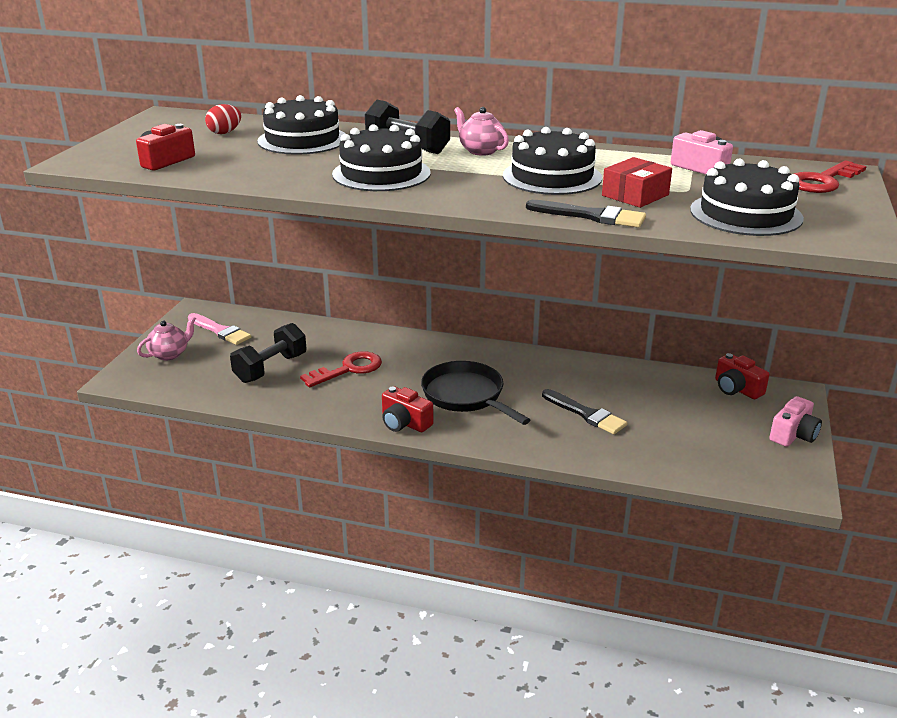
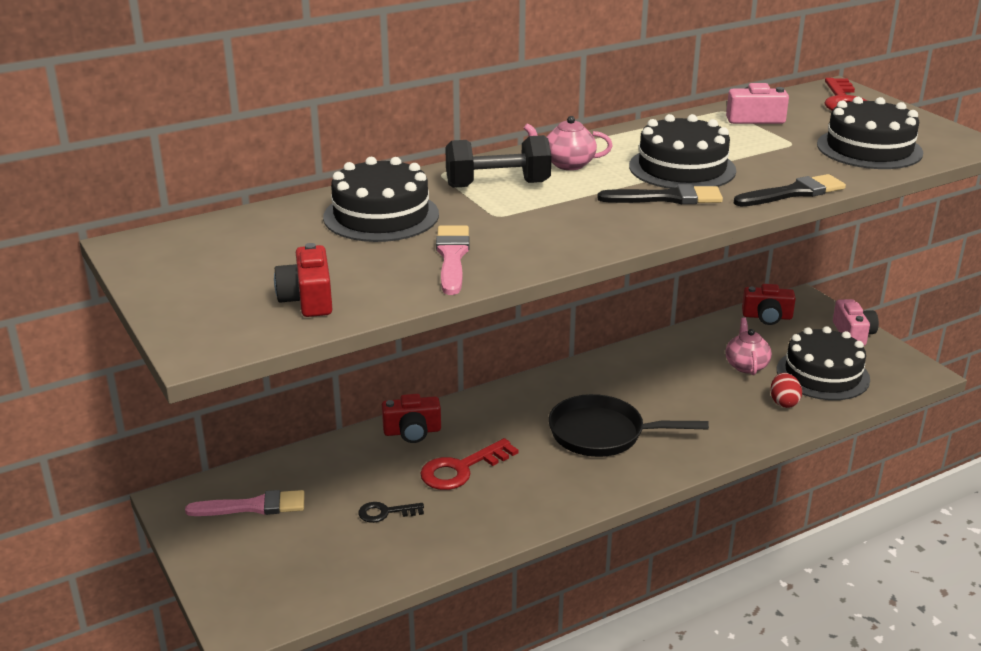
camera: 45 degrees left, 0 degrees up
(170, 354) = (245, 563): pink teapot -> pink teapot (746, 365)
(225, 132) = (275, 240): red egg -> red egg (783, 402)
(271, 368) = (385, 512): black dumbbell -> black key
(279, 170) = (452, 257): none -> pink brush
(348, 369) = (461, 469): red key -> red key turned 135 degrees counterclockwise
(381, 174) = (551, 221): black cake -> black cake (822, 374)
(404, 423) = (599, 488): red camera -> red camera (412, 431)
(586, 414) = (711, 396): black brush -> black brush (667, 198)
(635, 195) = (774, 161): red box -> none

